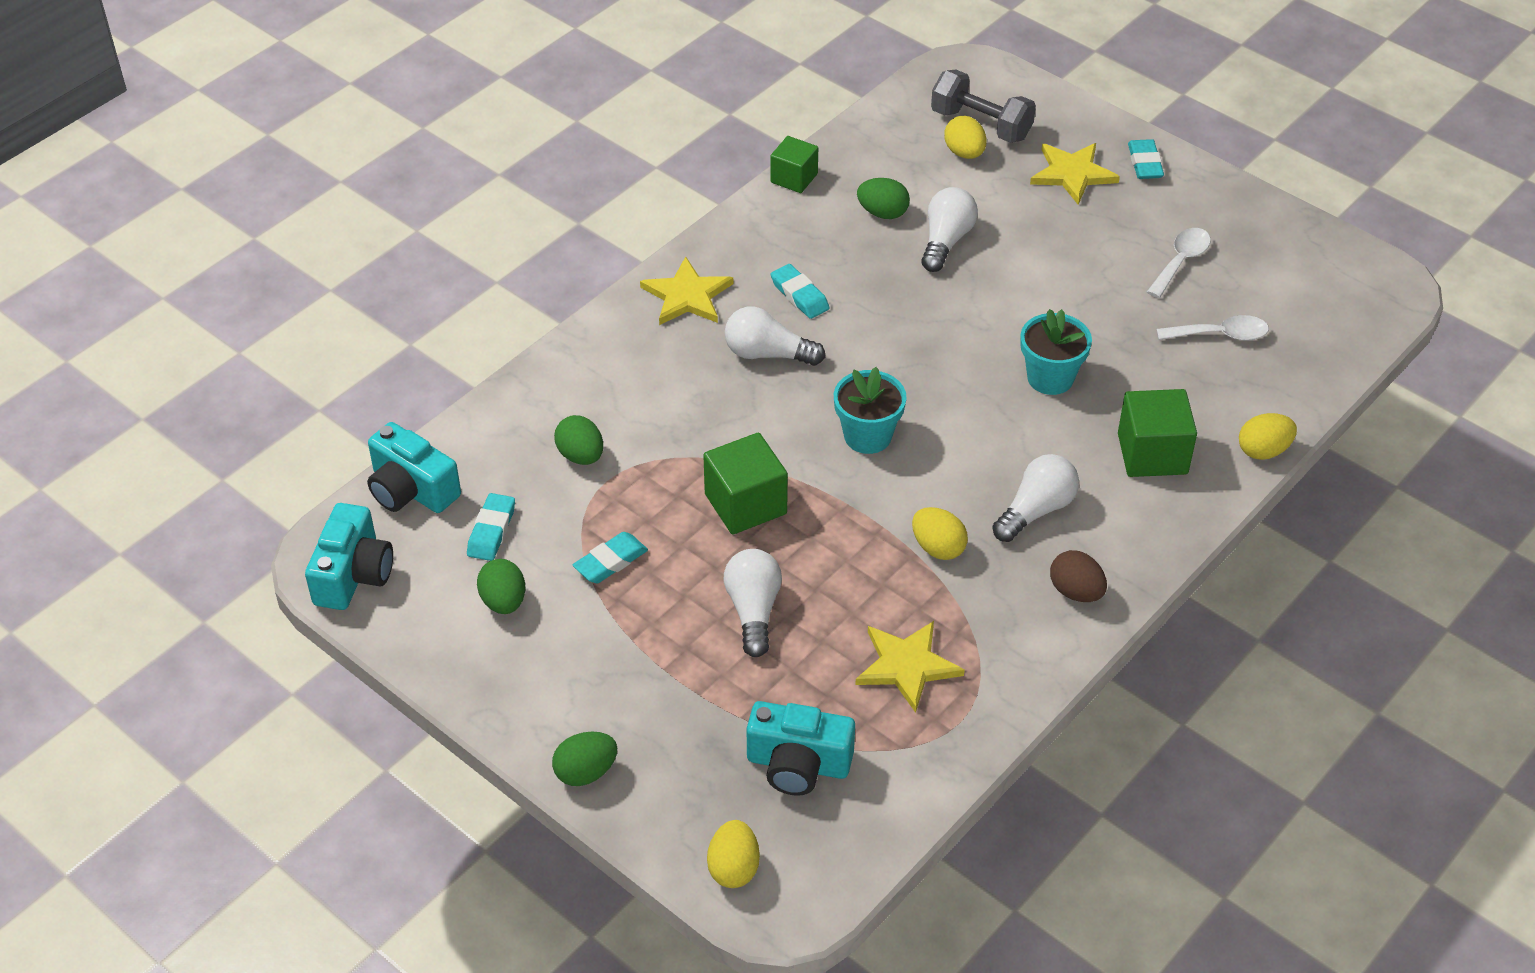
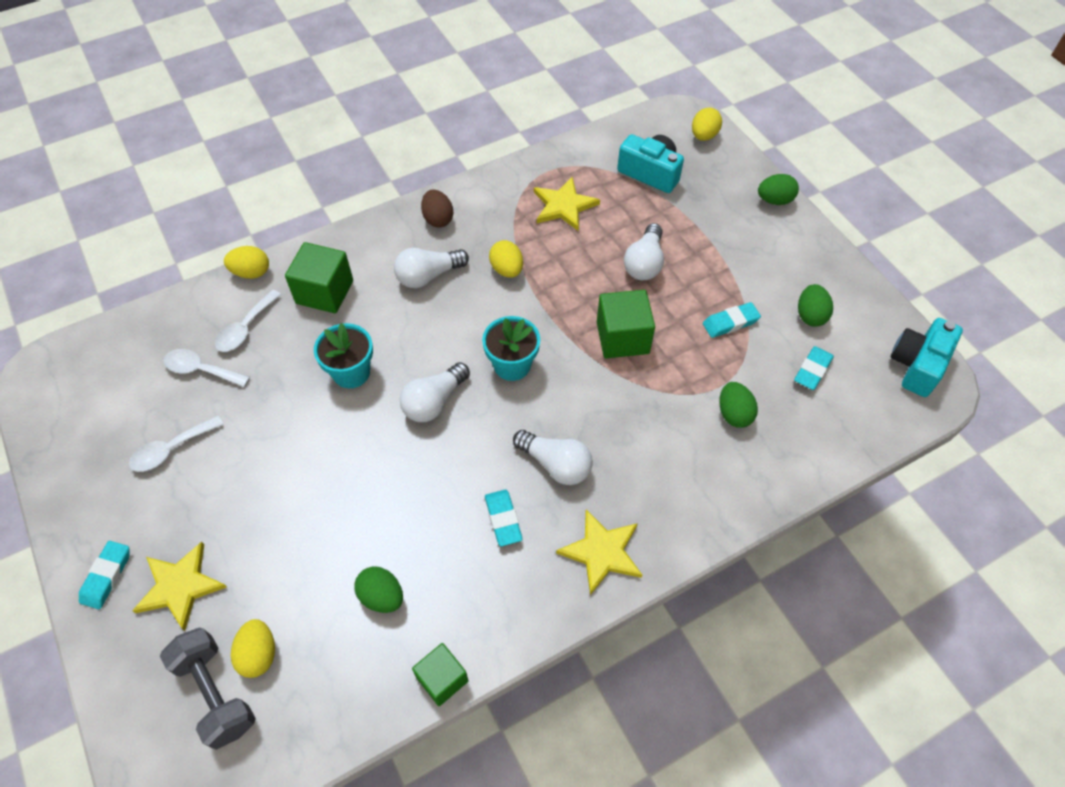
camera: 160 degrees left, 10 degrees up
(411, 490) = (871, 423): turquoise camera -> none
(946, 241) = (345, 540): white light bulb -> white light bulb (434, 401)
(1211, 388) = (245, 328): none -> white spoon

